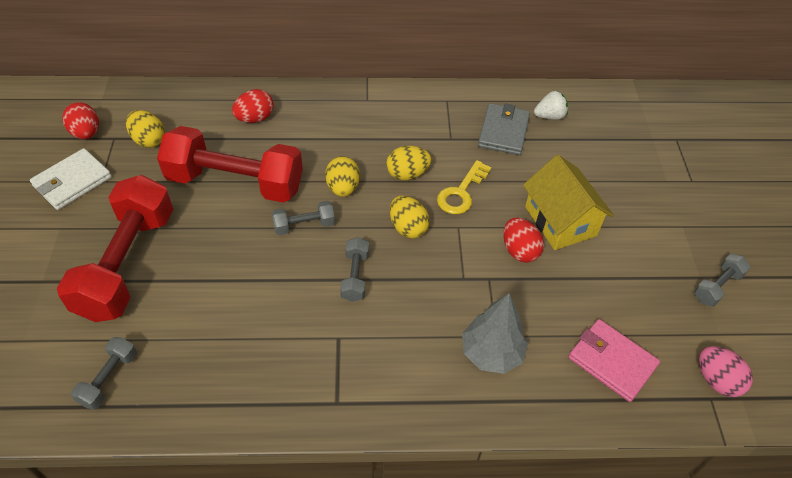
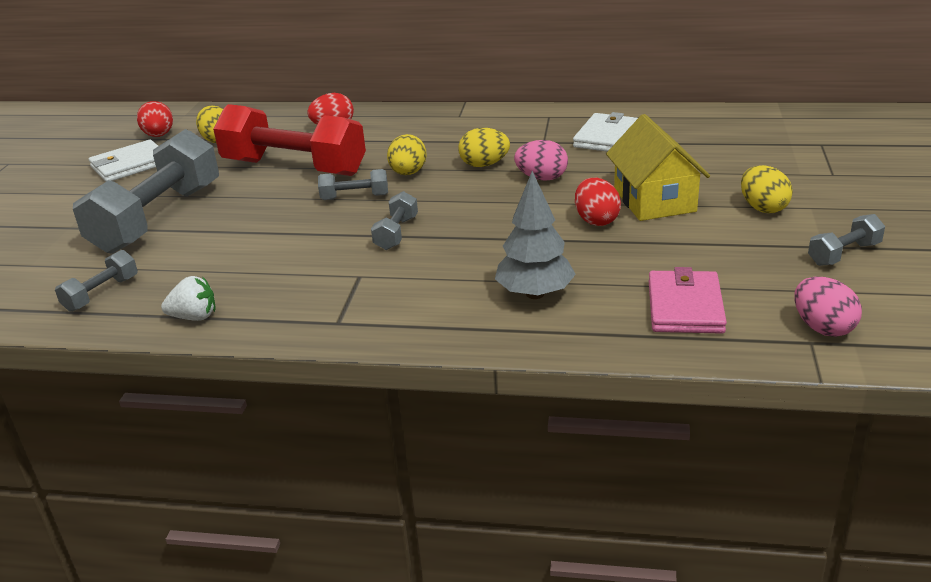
camera: 15 degrees right, 20 degrees down
(127, 264) = (158, 218): red dumbbell -> grey dumbbell
(408, 228) = (470, 201): yellow egg -> yellow egg (763, 208)
(461, 192) = (542, 178): yellow key -> pink egg
(503, 131) = (607, 137): grey wallet -> white wallet
(549, 116) = (666, 127): white strawberry -> white strawberry (194, 317)
(611, 361) = (685, 307): pink wallet -> pink wallet turned 45 degrees clockwise

